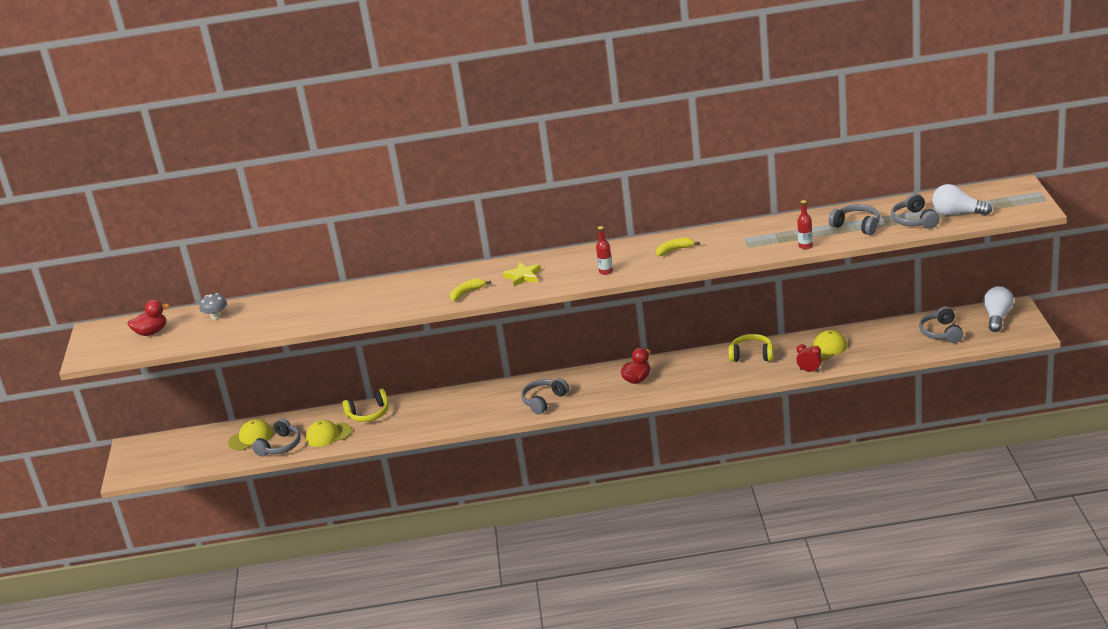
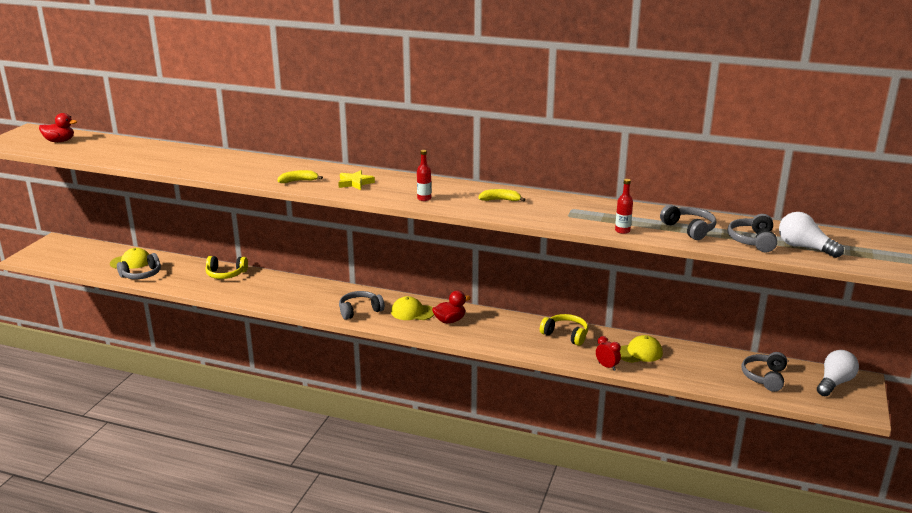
camera: 20 degrees right, 5 degrees down
(216, 316) = (112, 144): grey mushroom -> none
(328, 435) = (181, 278): yellow cap -> yellow cap (412, 312)

